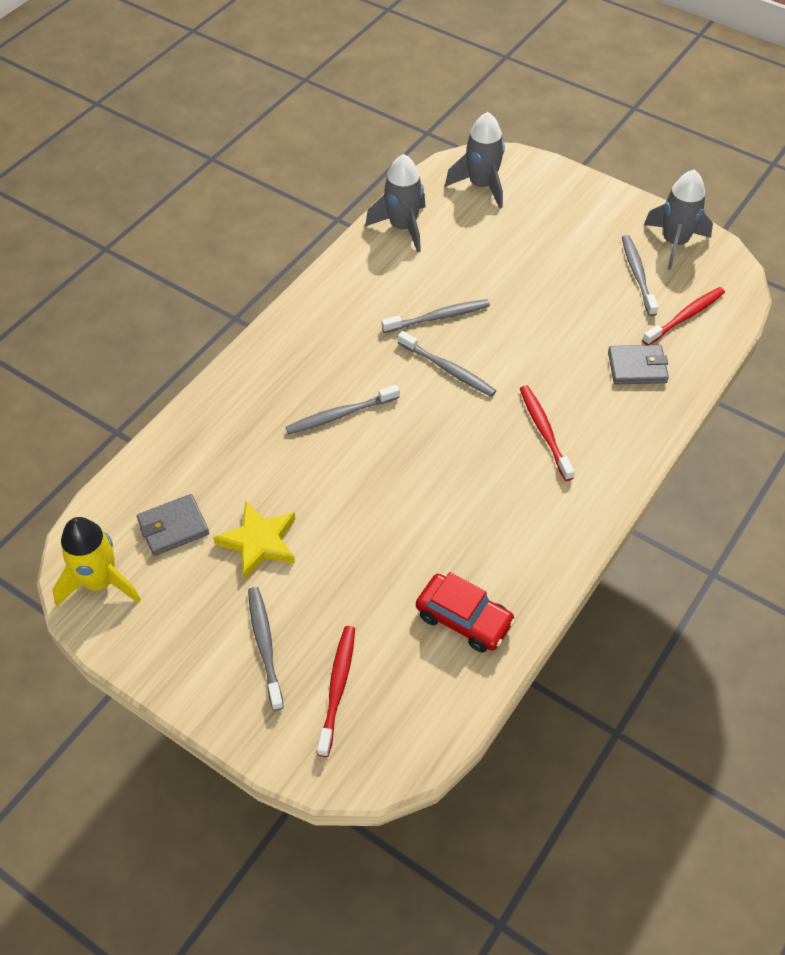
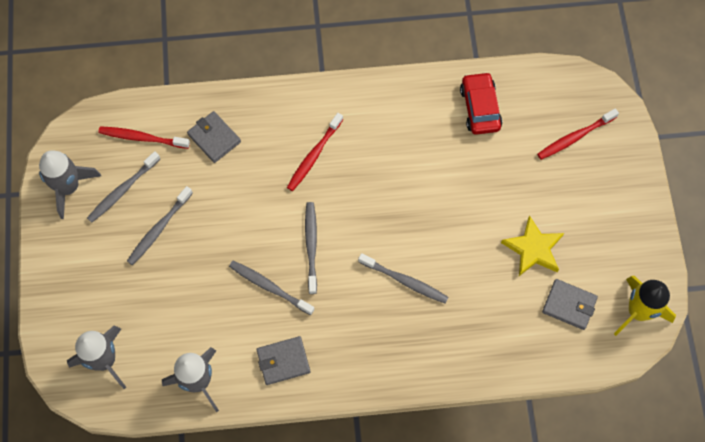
camera: 130 degrees left, 15 degrees up
(265, 645) = (587, 191): grey toothbrush -> grey toothbrush (159, 229)
(361, 287) = (283, 361): none -> grey wallet

